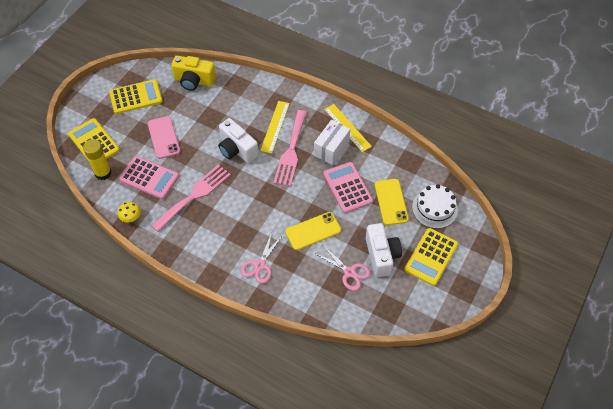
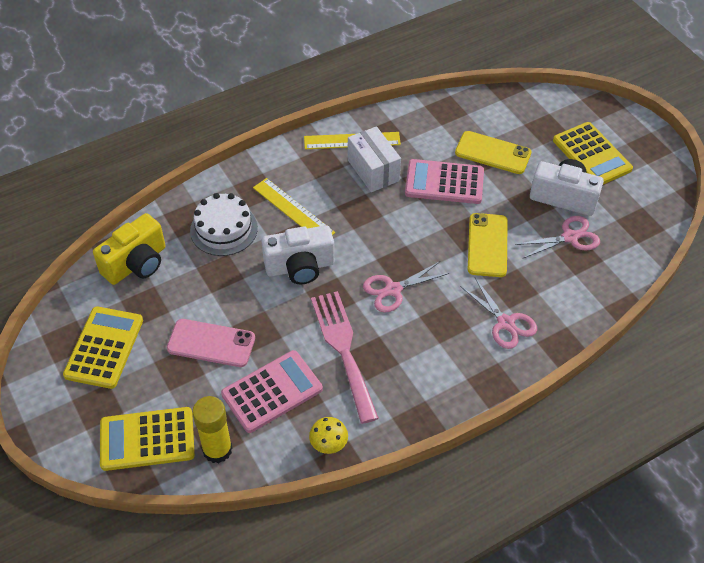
camera: 60 degrees left, 5 degrees down
(249, 199) = (393, 290): none -> pink scissors
(291, 151) = (347, 211): pink fork -> none
(434, 208) = (527, 120): white cake -> white cake (224, 229)

